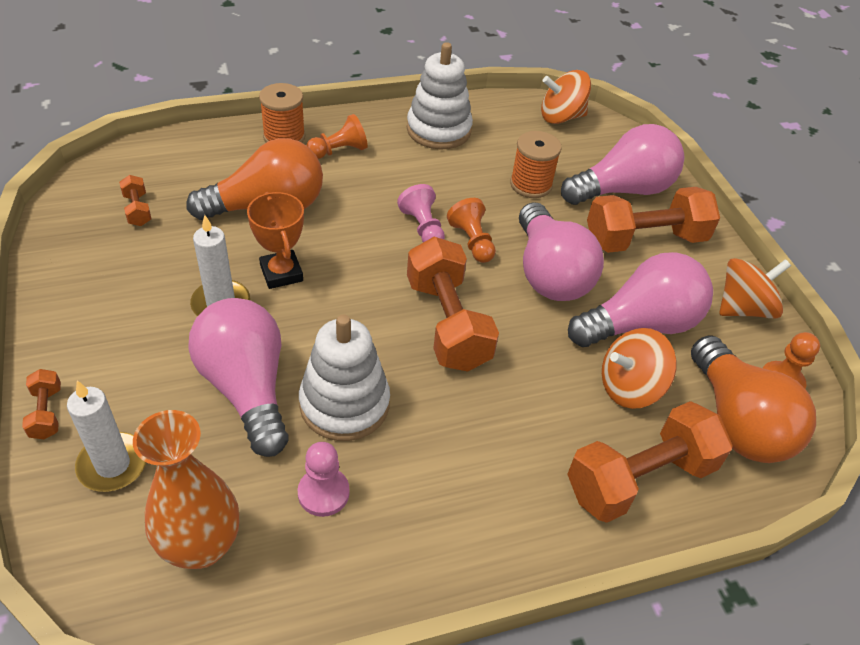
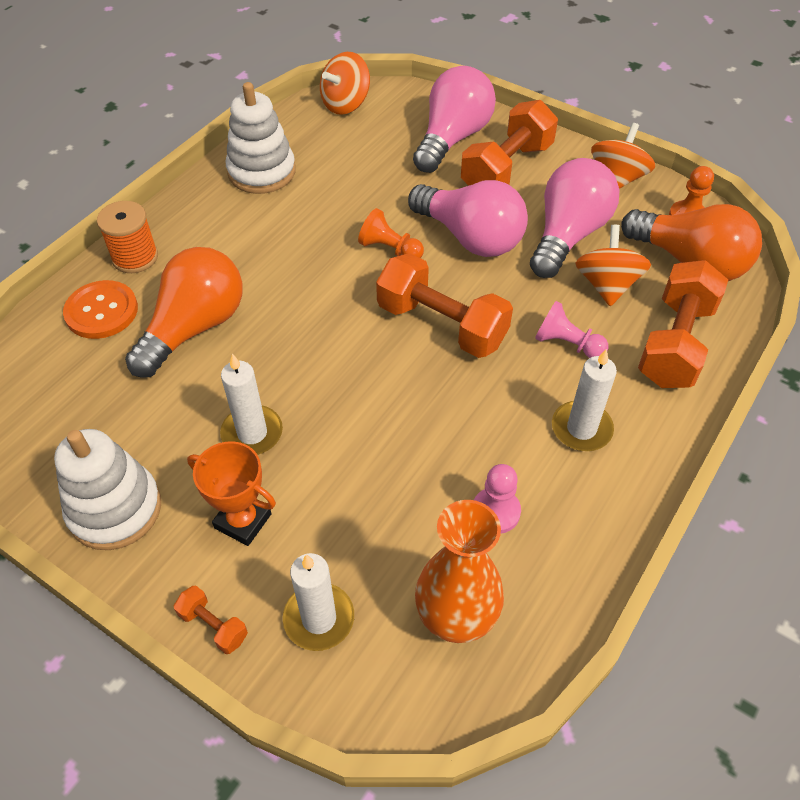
camera: 35 degrees left, 5 degrees up
(137, 210) = (78, 407): orange dumbbell -> none
(222, 158) = (101, 311): none -> orange button
(247, 388) = (352, 482): pink light bulb -> none
(281, 273) = (272, 374): orange trophy -> orange trophy (243, 521)
(339, 151) = (199, 241): orange pawn -> none
(344, 404) = (437, 438): white stacking toy -> white stacking toy (115, 509)
(423, 228) = (341, 262): pink pawn -> pink pawn (567, 344)
(469, 484) = (581, 428): none -> white candle
(531, 184) = (383, 175): orange spool -> none
(630, 387) = (607, 285): orange spinning top -> orange spinning top turned 150 degrees clockwise

